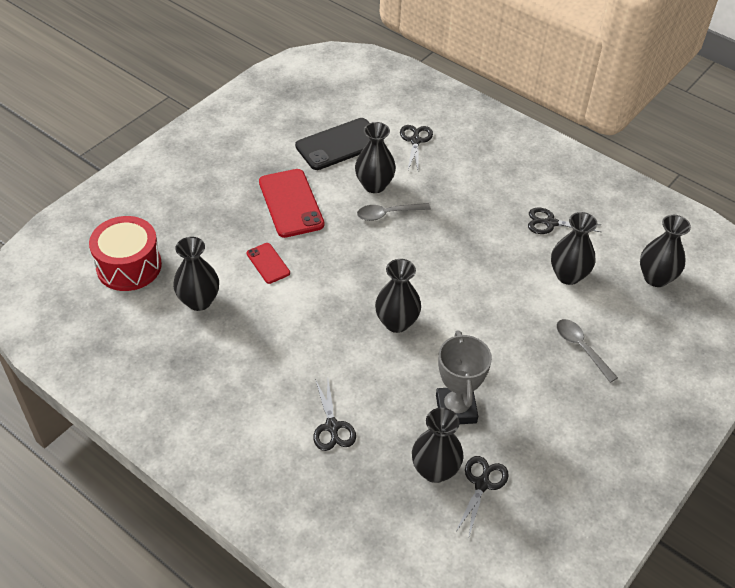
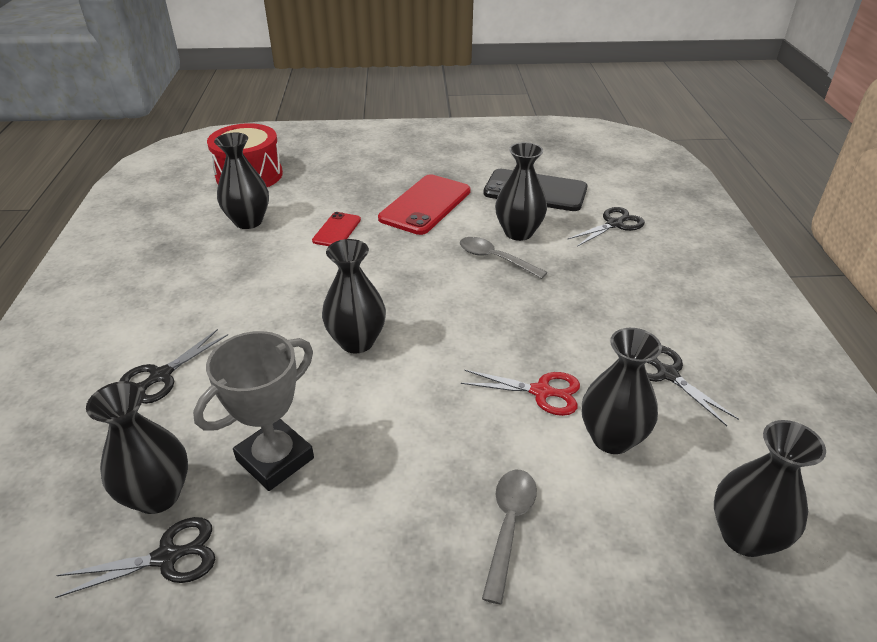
camera: 50 degrees right, 10 degrees down
(514, 277) = (541, 392): none -> red scissors

